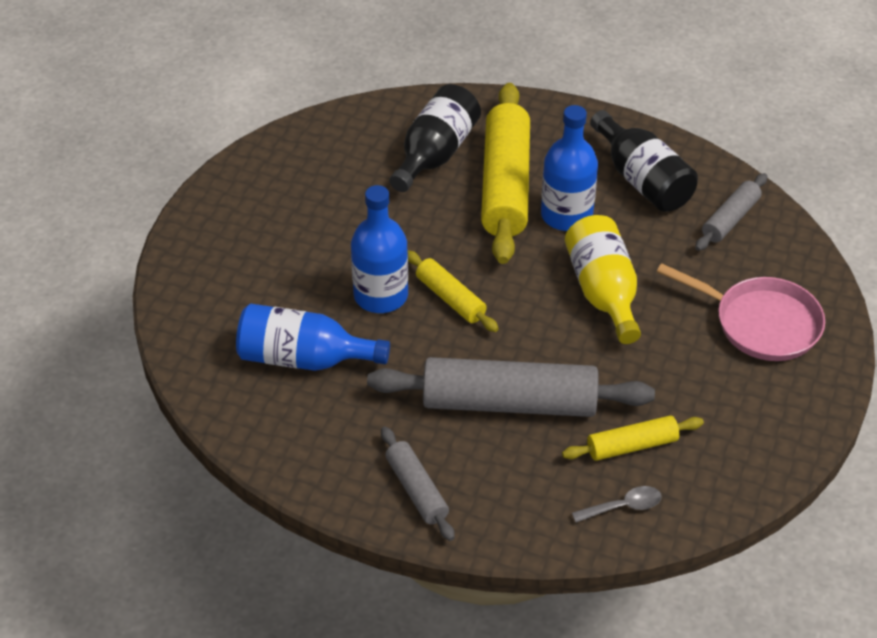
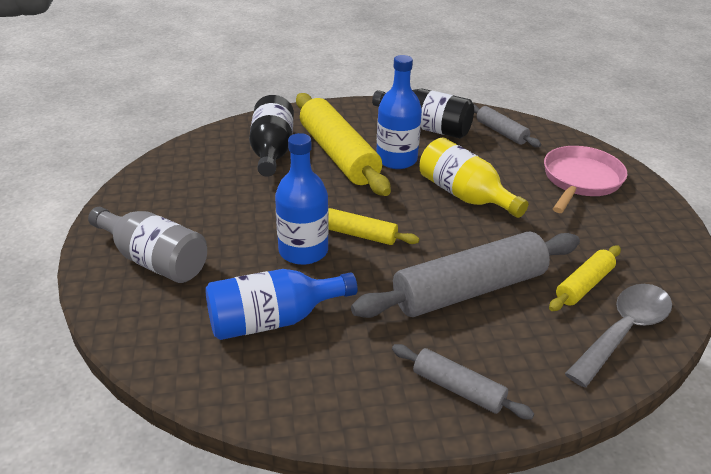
camera: 30 degrees left, 10 degrees down
(237, 252) = (154, 260): none -> grey bottle
(623, 506) = (623, 331): grey spoon -> grey spoon, size x1.96
(730, 219) = (501, 132): grey rolling pin -> grey rolling pin turned 45 degrees counterclockwise
(760, 323) = (580, 180): pink pan -> pink pan turned 60 degrees counterclockwise

